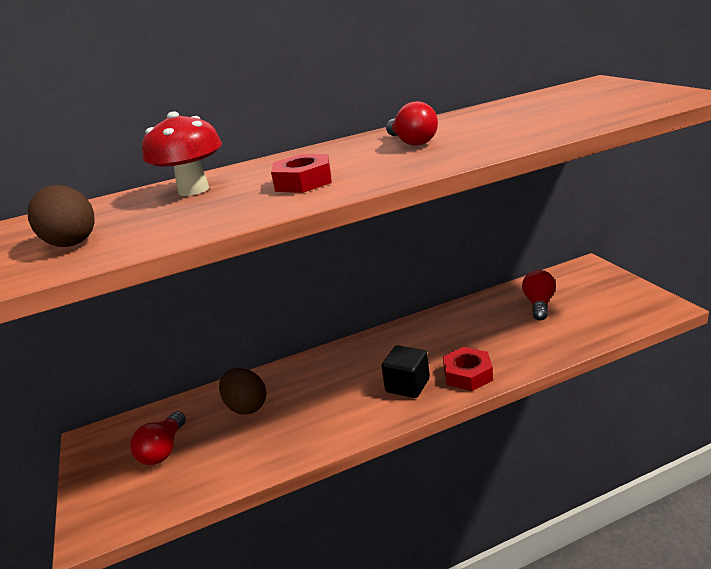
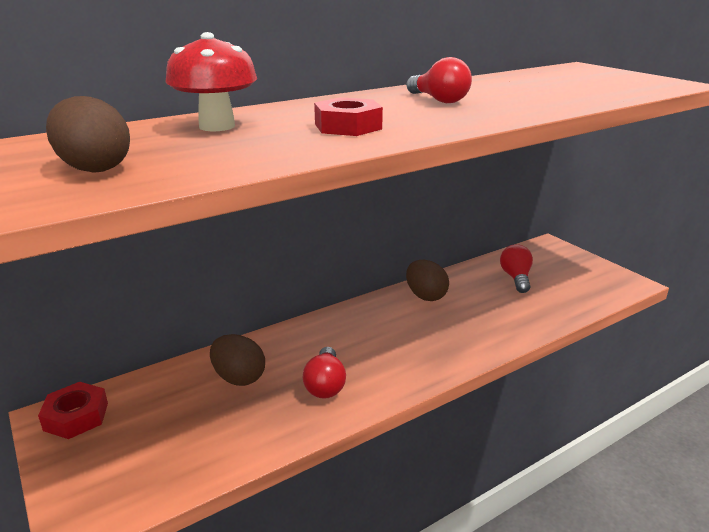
camera: 15 degrees left, 0 degrees up
(163, 450) = (150, 426): red light bulb -> red light bulb (325, 385)
(407, 385) = (411, 354): black cube -> none
(440, 325) = (425, 296): none -> brown egg
(468, 374) = (469, 343): red nut -> red nut (76, 416)

